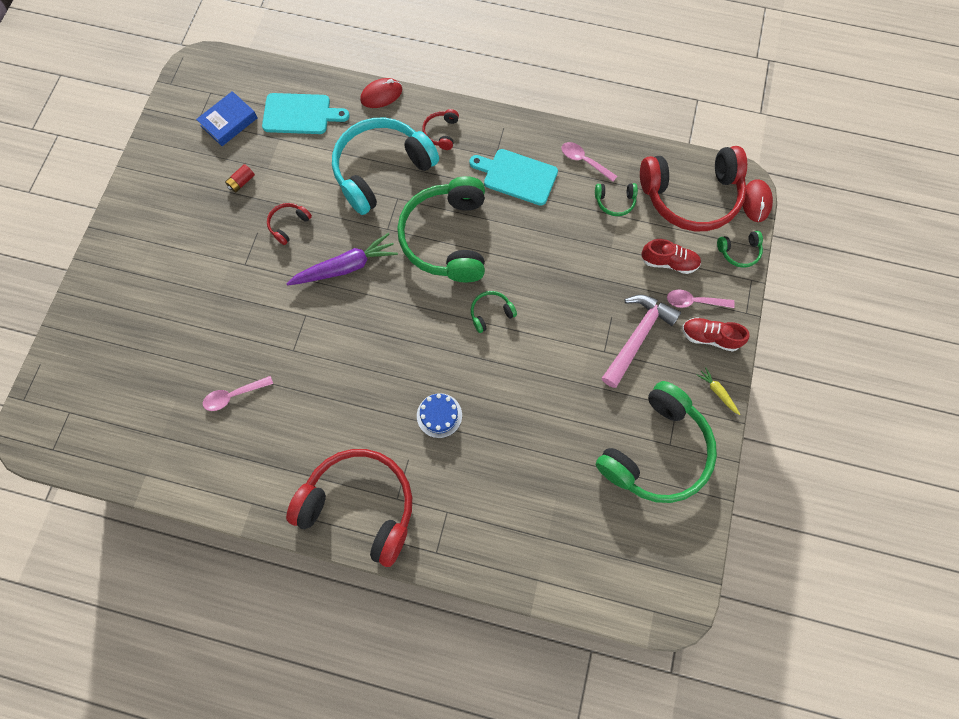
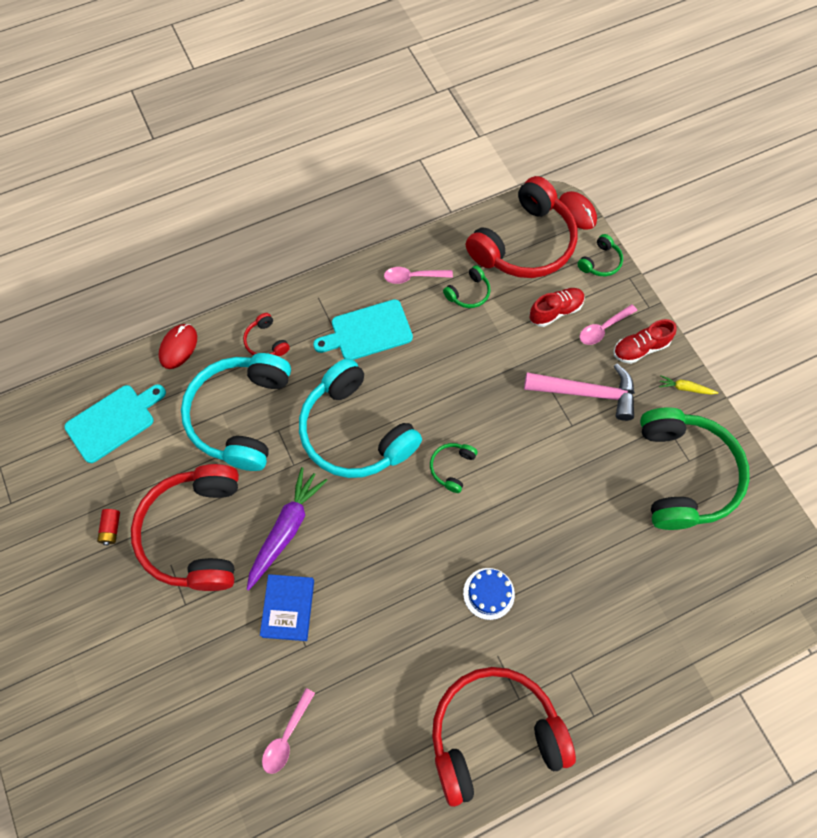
camera: 40 degrees left, 5 degrees down
(229, 122) = (45, 481): blue book -> blue book (288, 608)
(288, 224) = (195, 533): red headphones -> red headphones, size x2.42
(447, 238) = (355, 432): green headphones -> turquoise headphones
(637, 337) = (586, 393): pink hammer -> pink hammer turned 105 degrees clockwise

